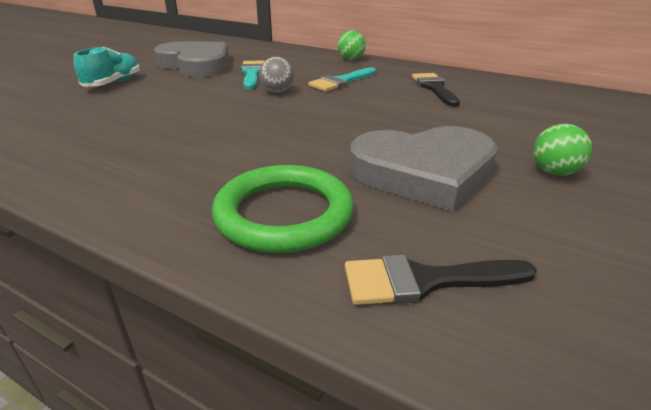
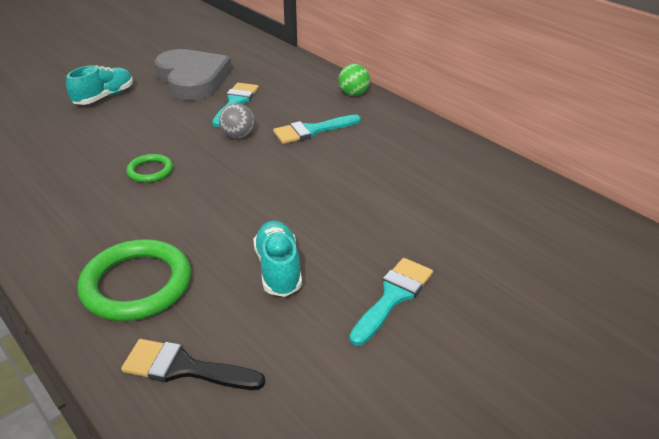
camera: 20 degrees right, 5 degrees up
(210, 124) = (150, 171): none -> green ring
(424, 172) = (278, 269): grey heart -> turquoise shoe
(434, 88) = (399, 158): black brush -> none
(554, 172) = (393, 296): green ball -> turquoise brush

